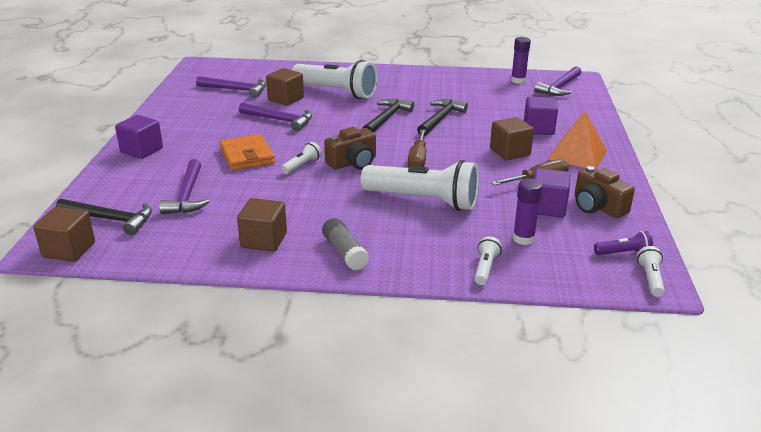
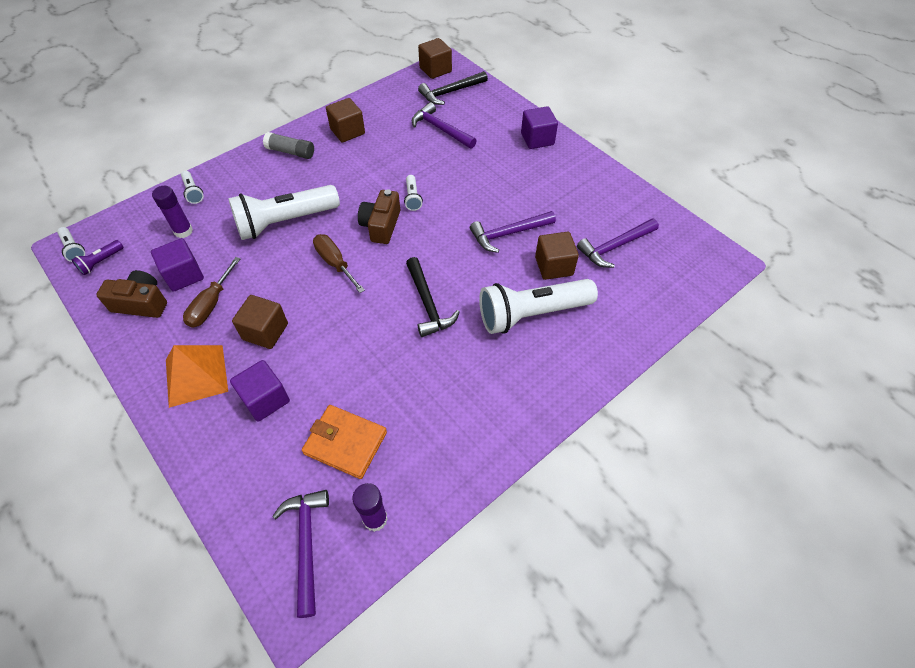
camera: 135 degrees right, 25 degrees up
(247, 156) = (464, 180): orange wallet -> orange wallet (345, 443)
(440, 119) = (379, 342): black hammer -> none

